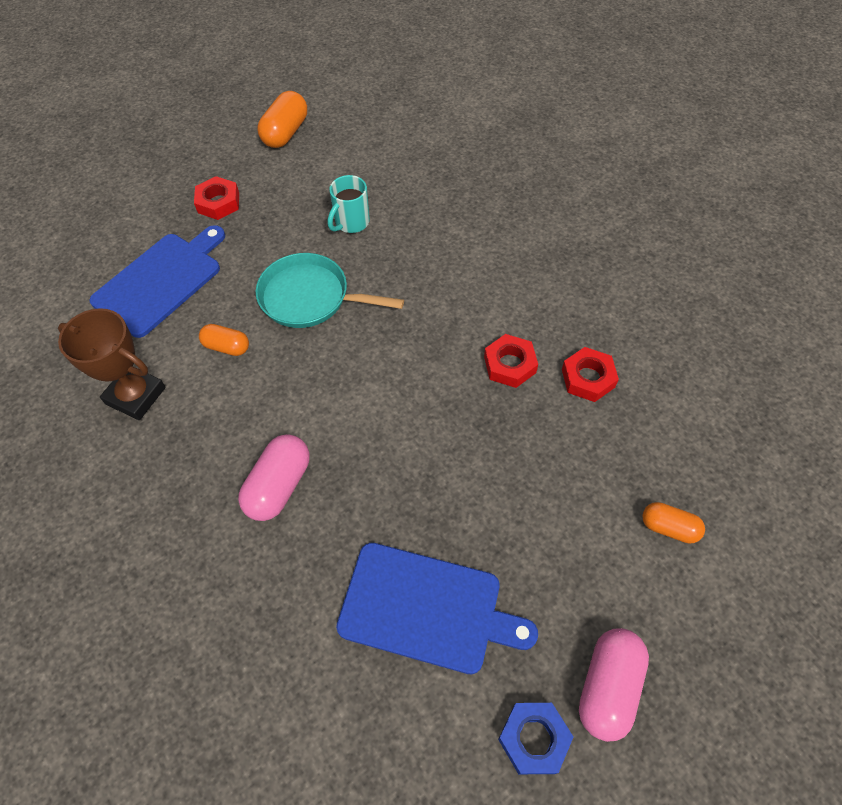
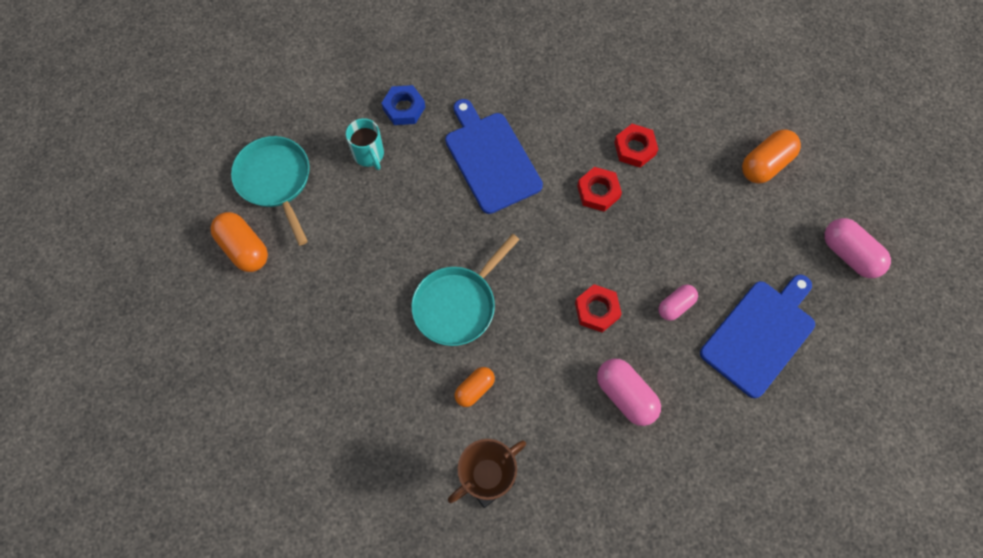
camera: 65 degrees left, 10 degrees up
(161, 281) = (370, 421): blue cutting board -> blue cutting board (491, 159)
(218, 203) = (301, 340): red nut -> red nut (597, 310)
(351, 223) = (393, 239): turquoise mug -> turquoise mug (369, 155)
(361, 124) = (275, 181): none -> turquoise pan
(414, 496) = (675, 306): none -> pink capsule
(534, 739) = (864, 311): blue nut -> blue nut (404, 108)
(669, 527) = (765, 164): orange capsule -> orange capsule, size x1.59

